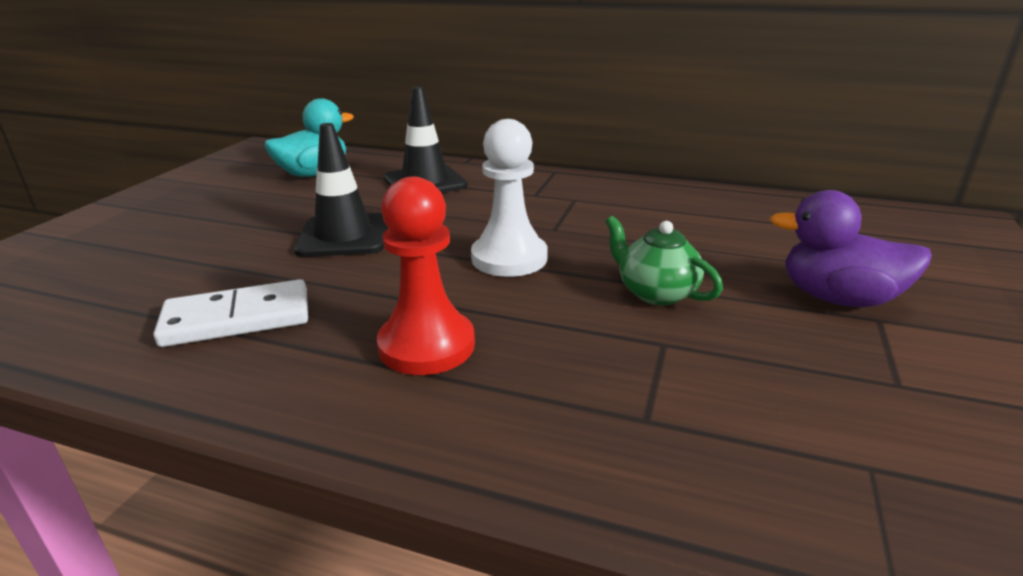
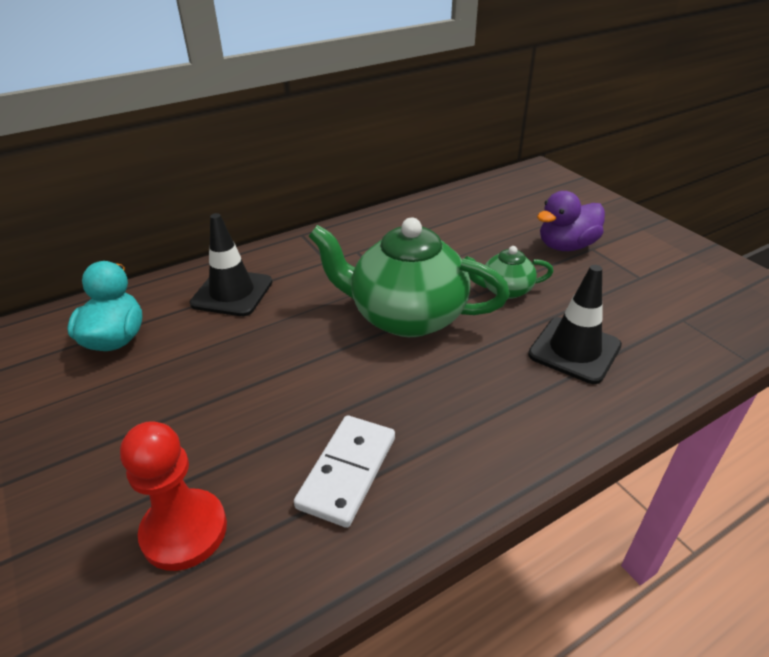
camera: 50 degrees left, 10 degrees up
(344, 236) = (275, 371): black traffic cone -> black traffic cone (574, 350)
(426, 345) = (475, 396): red pawn -> red pawn (184, 531)
(509, 258) = (406, 316): white pawn -> green teapot

